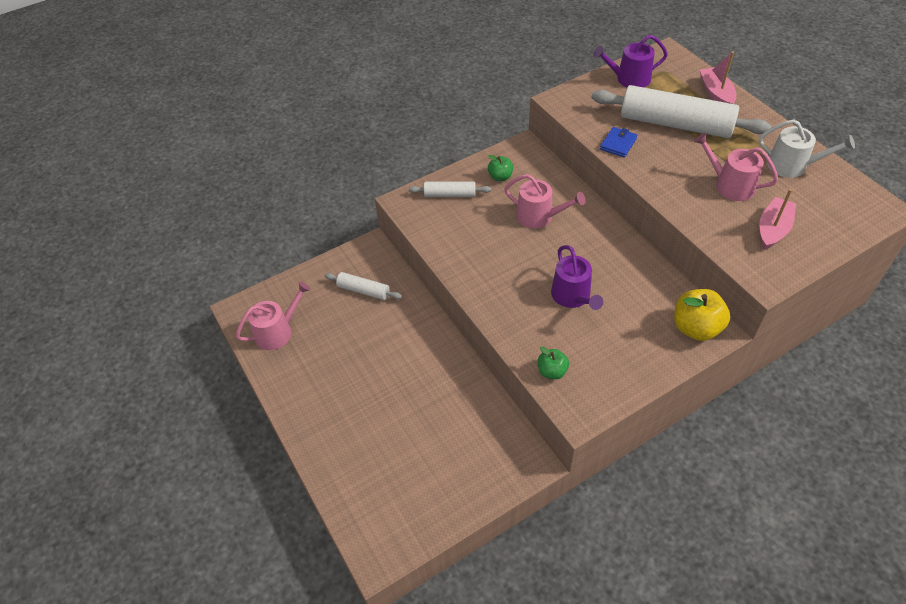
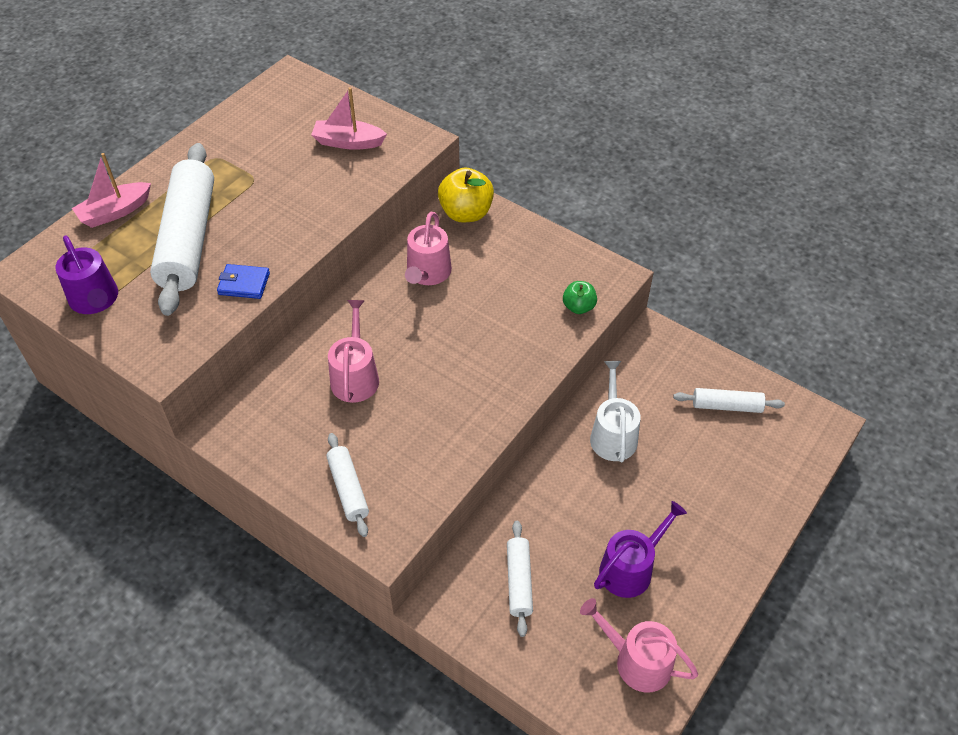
camera: 115 degrees left, 0 degrees up
(433, 483) = (726, 406): none -> white rolling pin
(500, 177) = (292, 440): green apple -> none
(573, 296) = (471, 313): purple watering can -> purple watering can (630, 568)
(730, 185) = (289, 179): pink watering can -> pink watering can (427, 273)
(792, 165) = (240, 138): white watering can -> white watering can (612, 434)

